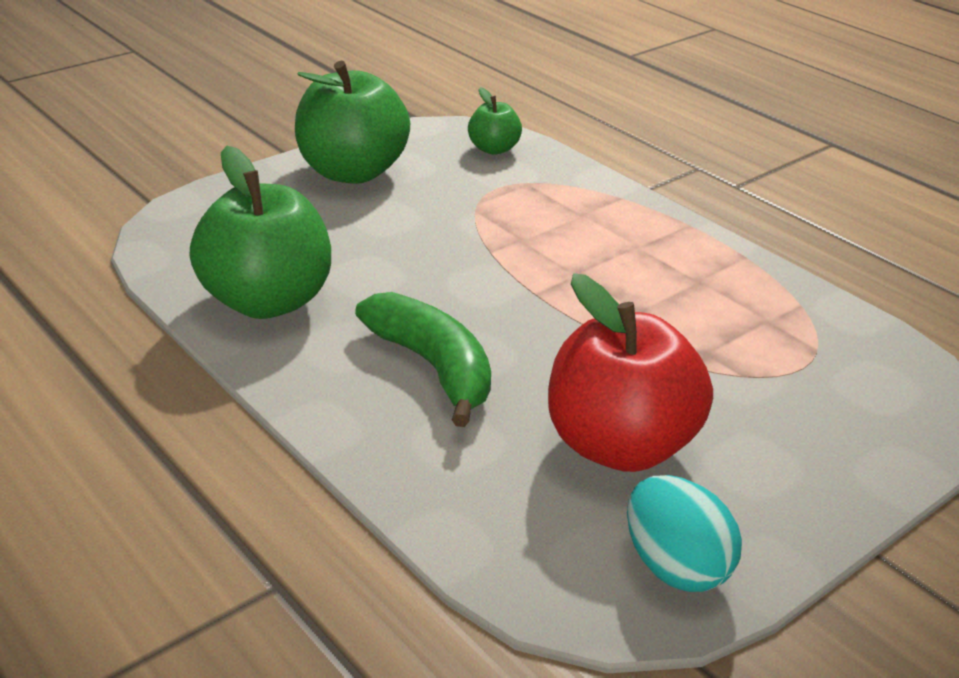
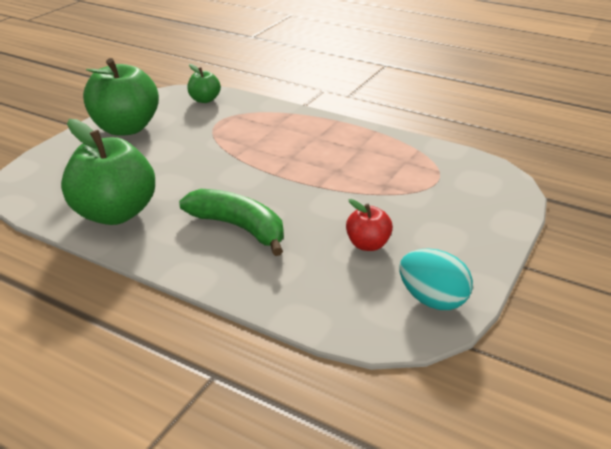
camera: 20 degrees left, 0 degrees up
(621, 446) = (368, 244): red apple -> red apple, size x0.49

